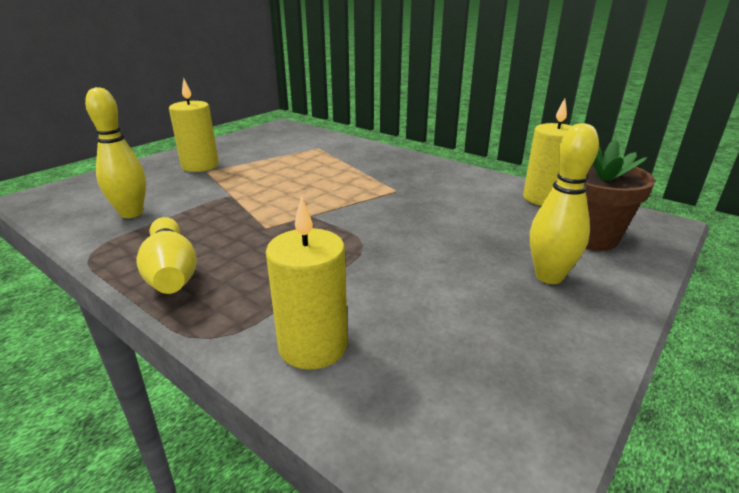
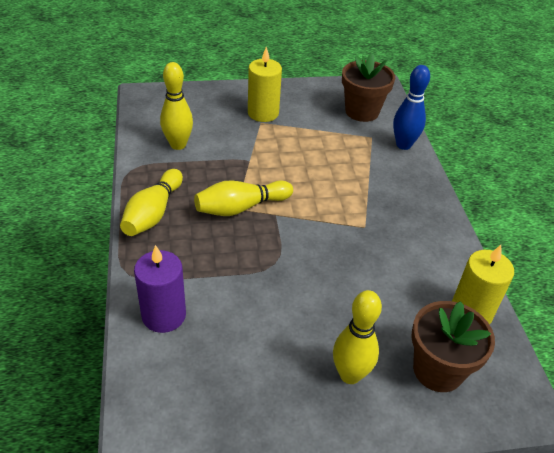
camera: 40 degrees right, 15 degrees up
(270, 225) = (241, 207): none -> yellow bowling pin
(288, 139) = (362, 111): none -> brown flower pot
(313, 346) = (164, 315): yellow candle -> purple candle
(348, 144) = (403, 145): none -> blue bowling pin

